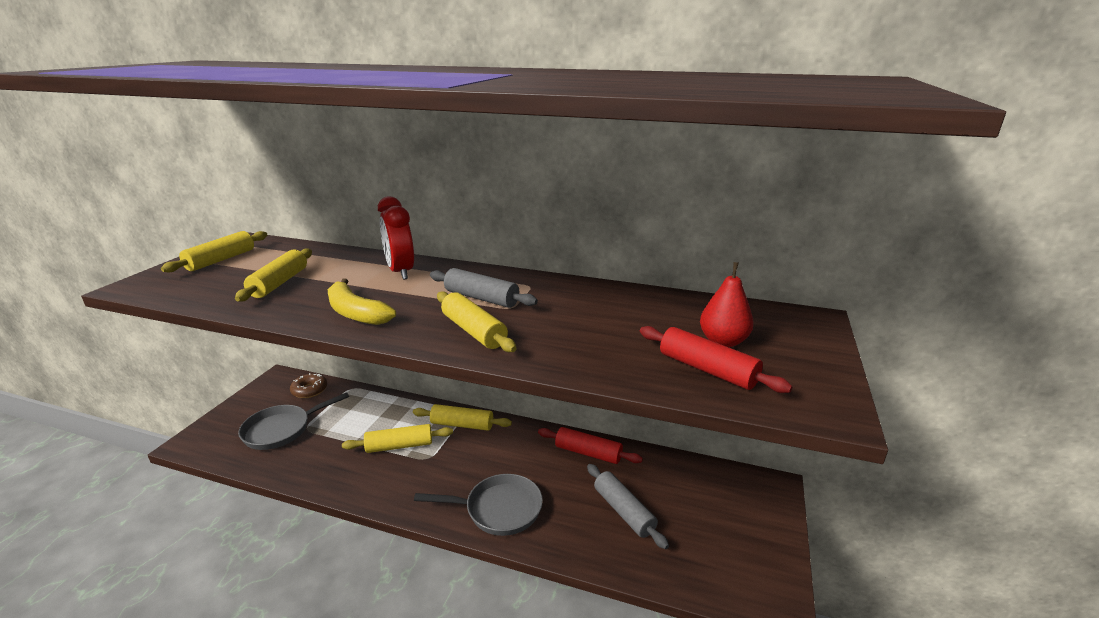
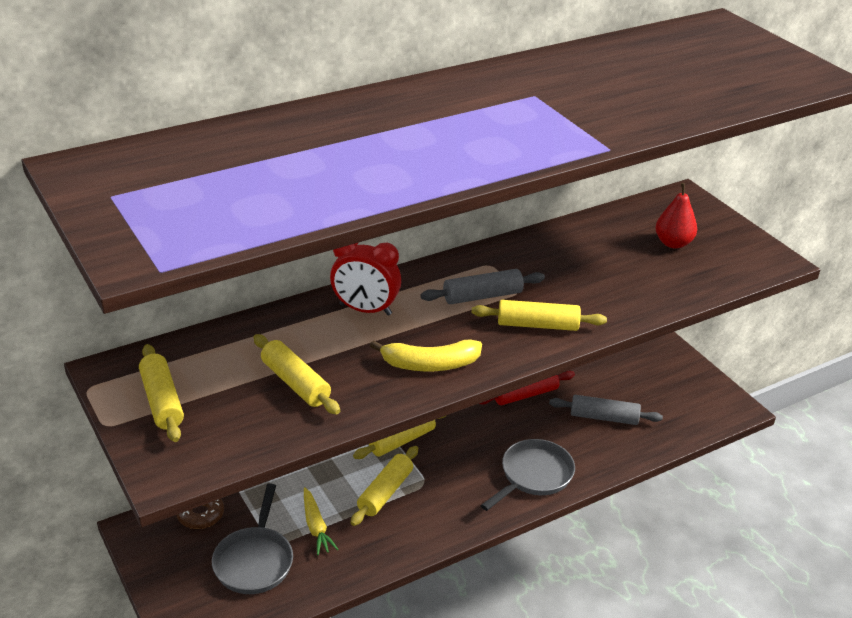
camera: 50 degrees left, 10 degrees up
(336, 436) = (316, 526): none -> yellow carrot
(707, 370) = (697, 269): red rolling pin -> none

